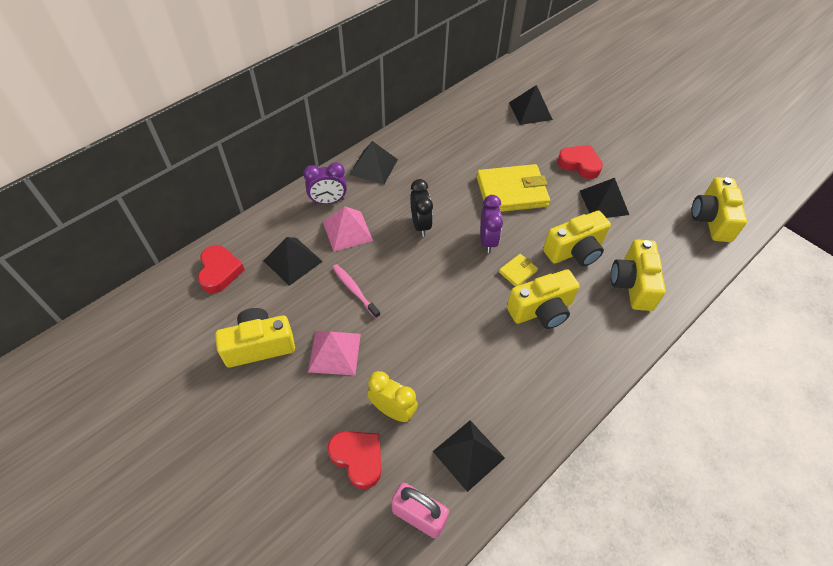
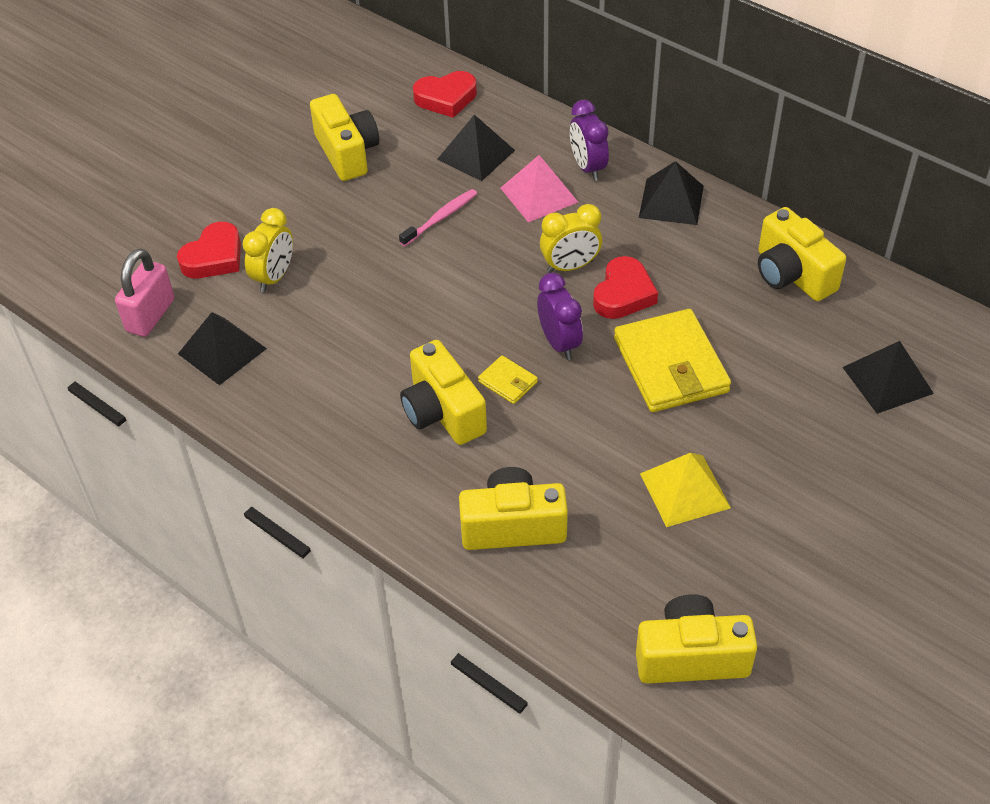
camera: 85 degrees right, 5 degrees down
(334, 352) = (346, 215): pink pyramid -> none
(420, 225) = (570, 266): black clock -> yellow clock
(487, 240) = (559, 343): purple clock -> purple clock turned 105 degrees counterclockwise
(575, 251) = (564, 450): yellow camera -> yellow camera (792, 274)
(579, 164) = (769, 455): red heart -> red heart (623, 294)
(604, 202) = (685, 490): black pyramid -> yellow pyramid

